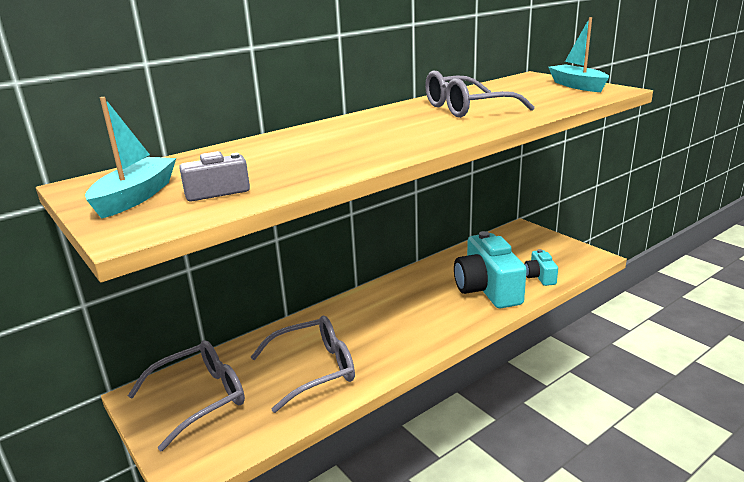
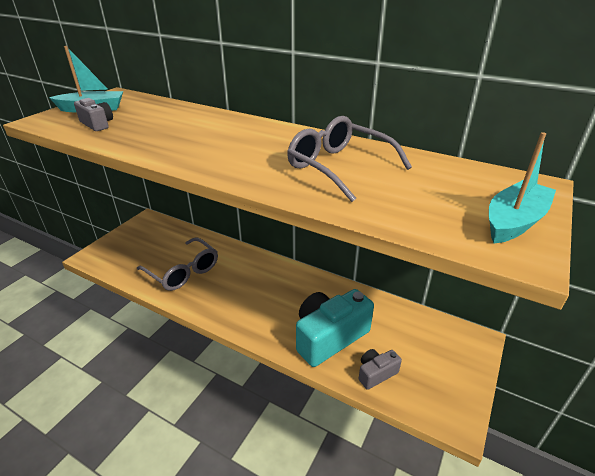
camera: 65 degrees right, 10 degrees up
(200, 398) = (148, 239): grey glasses -> none
(540, 277) = (376, 373): turquoise camera -> grey camera

